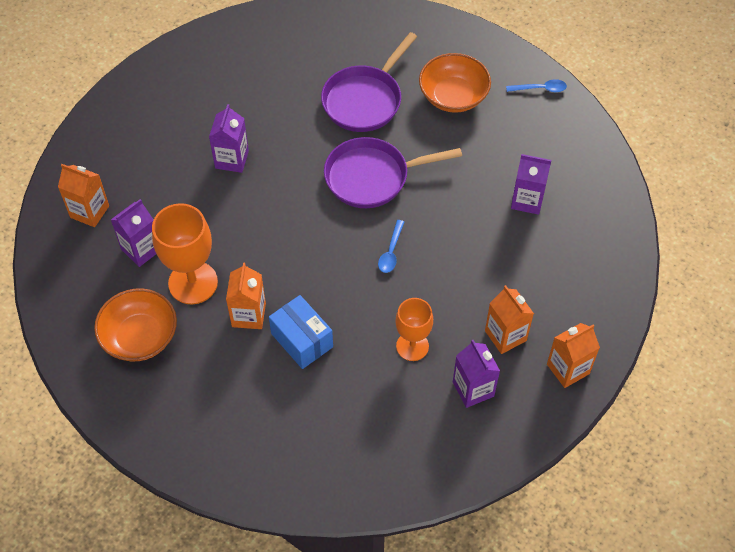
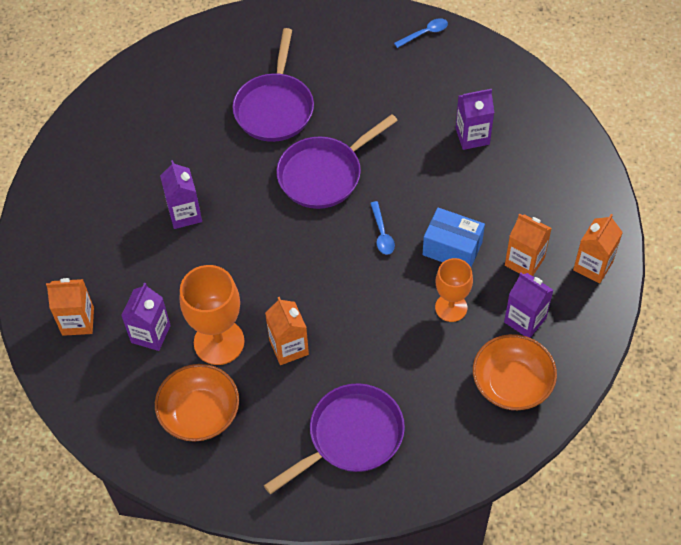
camera: 25 degrees left, 0 degrees up
(253, 419) = (350, 437): none -> purple pan
(302, 340) = (351, 347): blue box -> blue box (452, 248)
(453, 96) = (352, 71): orange bowl -> orange bowl (512, 384)

